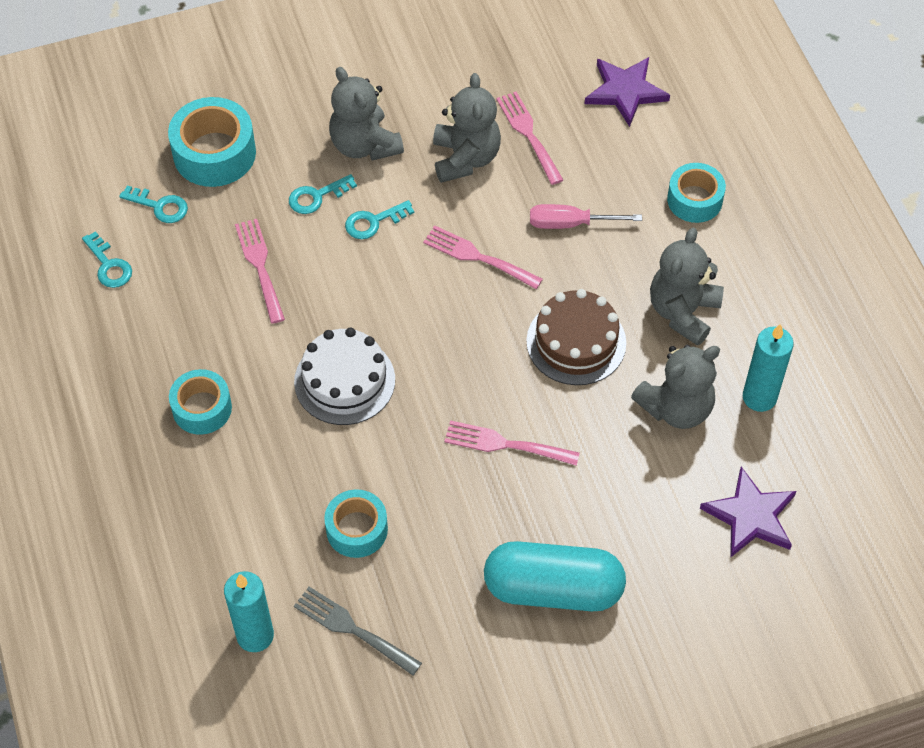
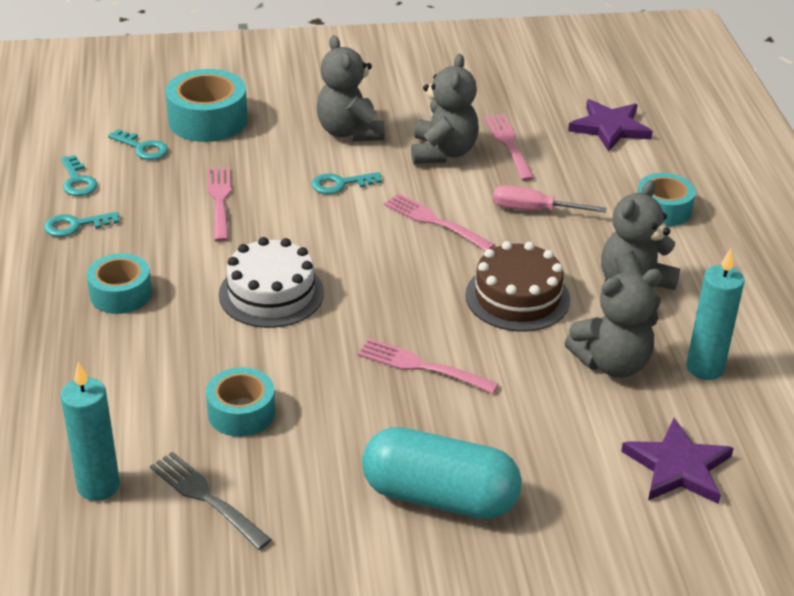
camera: 10 degrees right, 20 degrees down
(316, 197) = (292, 160): turquoise key -> turquoise key (75, 225)

